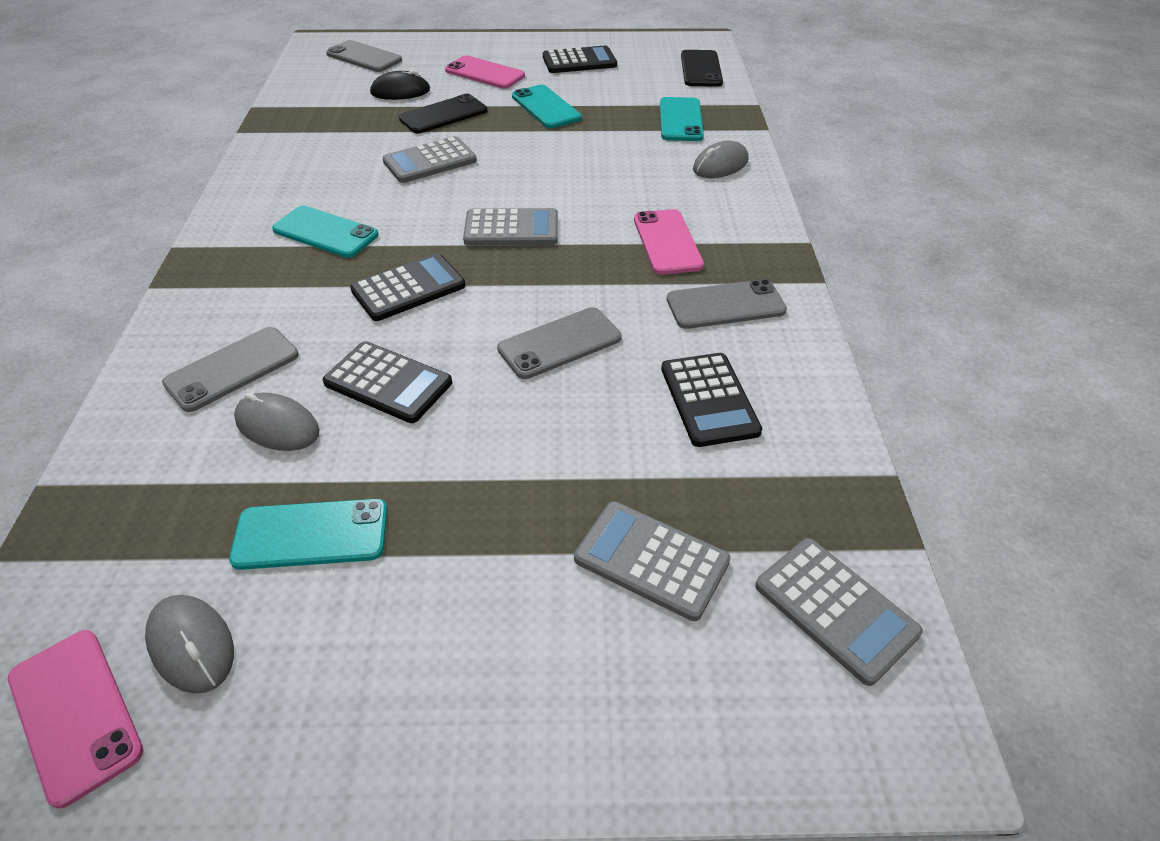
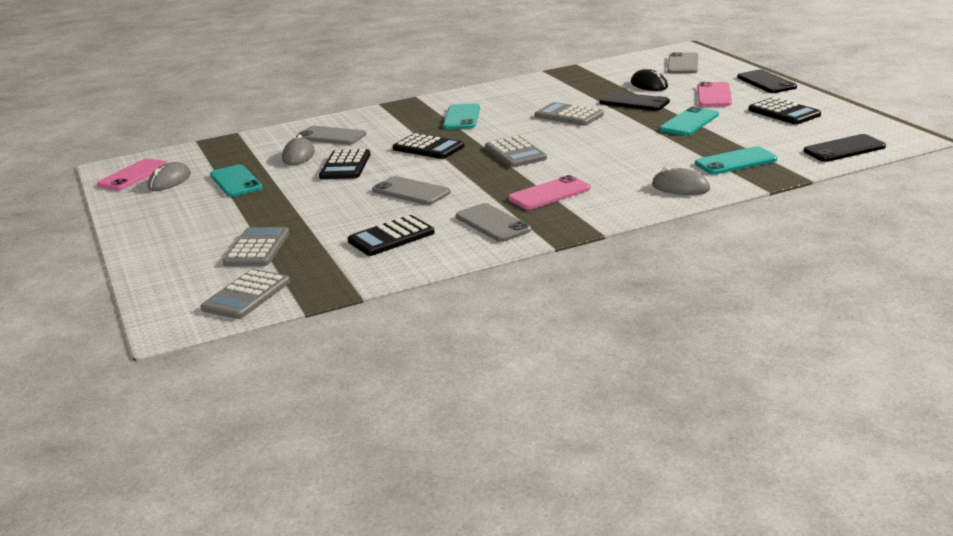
camera: 70 degrees right, 20 degrees down
(486, 42) = (766, 82): none -> black phone

